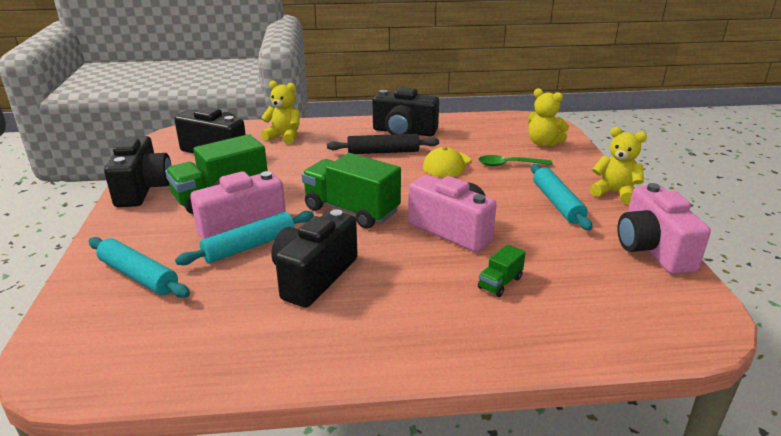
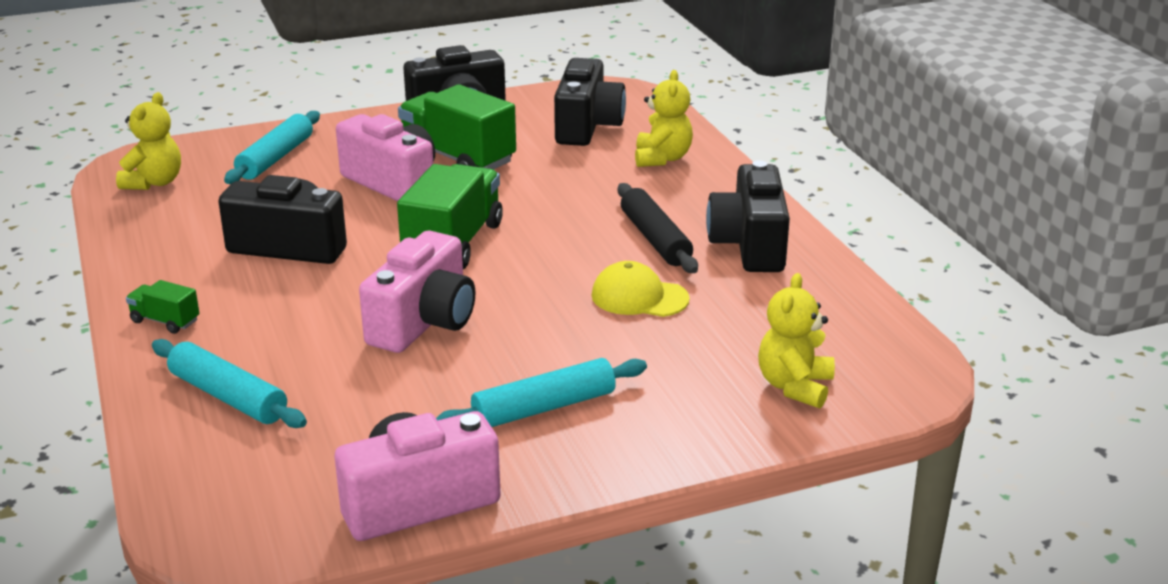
camera: 75 degrees right, 0 degrees up
(249, 246) = (346, 199): turquoise rolling pin -> turquoise rolling pin (228, 396)
(500, 283) = (297, 368): green truck -> green truck (165, 321)
(509, 164) = (672, 355): green spoon -> none
(614, 193) = (611, 469): yellow teddy bear -> yellow teddy bear (154, 182)

